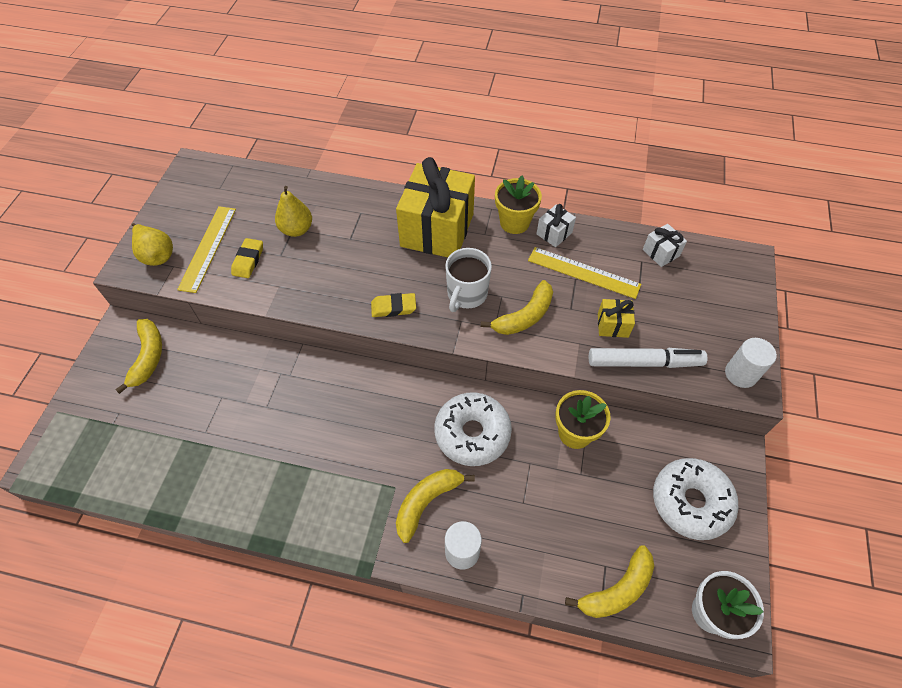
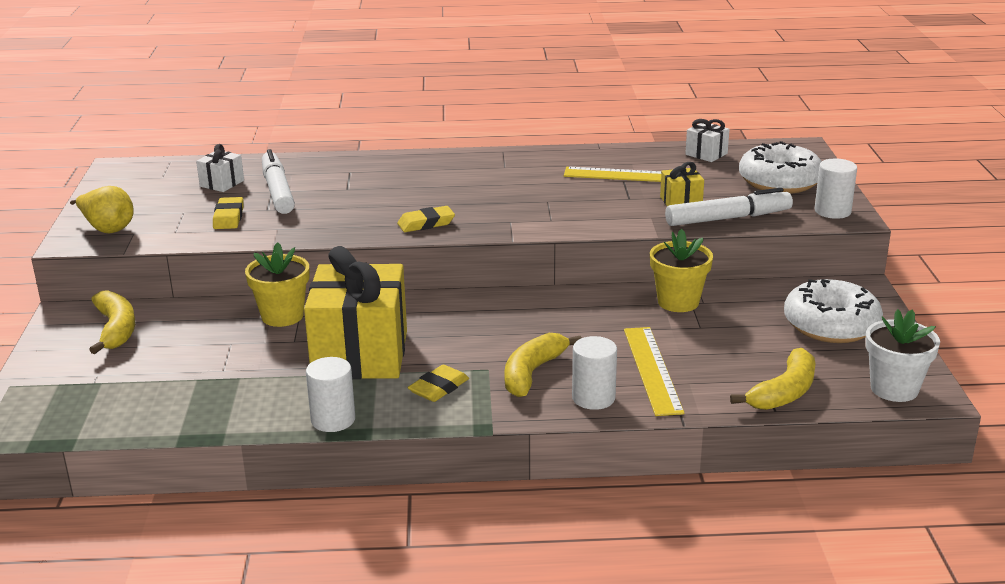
camera: 15 degrees left, 30 degrees down
(208, 248) = (172, 216): yellow ruler -> yellow ruler (652, 370)
(260, 523) = (333, 420): none -> white cylinder
(296, 229) = (277, 191): yellow pear -> white marker
(350, 502) = (438, 388): none -> yellow eraser
(437, 230) = (448, 171): yellow gift -> yellow gift (360, 354)
(466, 294) = (506, 205): white mug -> none
(472, 433) = (560, 320): white donut -> white donut (779, 181)
(514, 222) = (534, 156): yellow flower pot -> yellow flower pot (282, 316)
(524, 316) = (580, 209): yellow banana -> none
(554, 233) = (583, 157): white gift -> white gift (222, 183)

